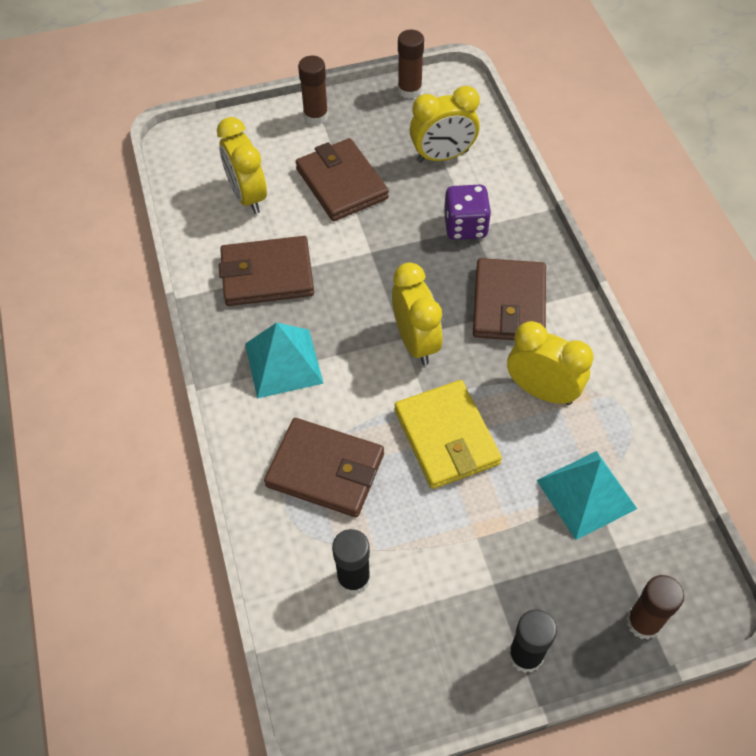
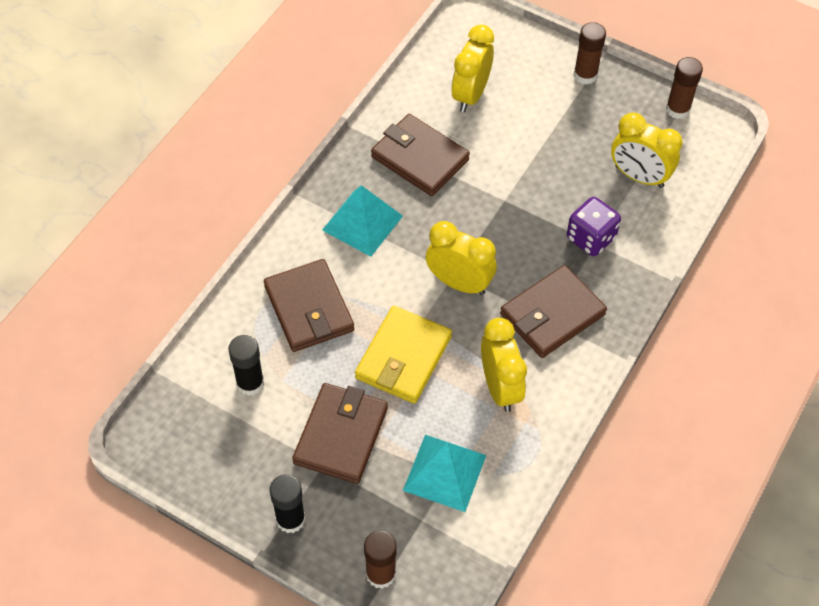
camera: 45 degrees right, 0 degrees up
(341, 183) = (543, 137): brown wallet -> brown wallet (340, 435)
(415, 342) = (459, 283): yellow clock -> yellow clock turned 90 degrees counterclockwise

